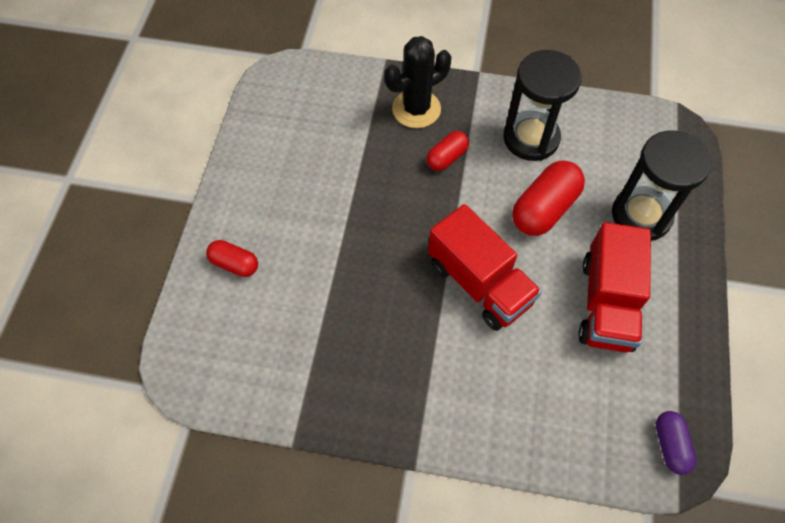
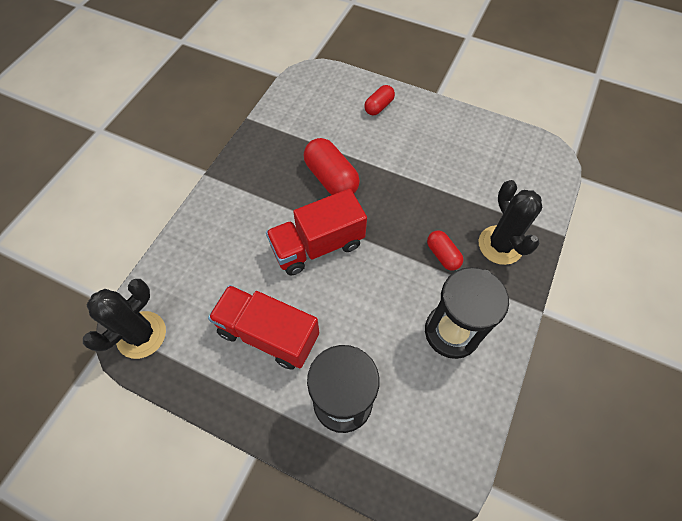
camera: 105 degrees right, 0 degrees up
(544, 209) = (372, 316): red capsule -> red capsule (331, 178)
(670, 445) = (141, 335): purple capsule -> black cactus

